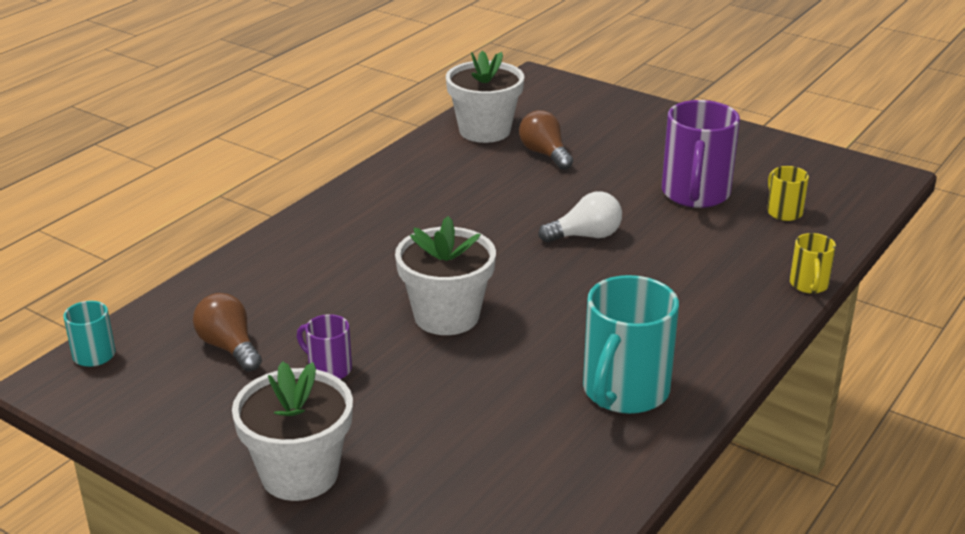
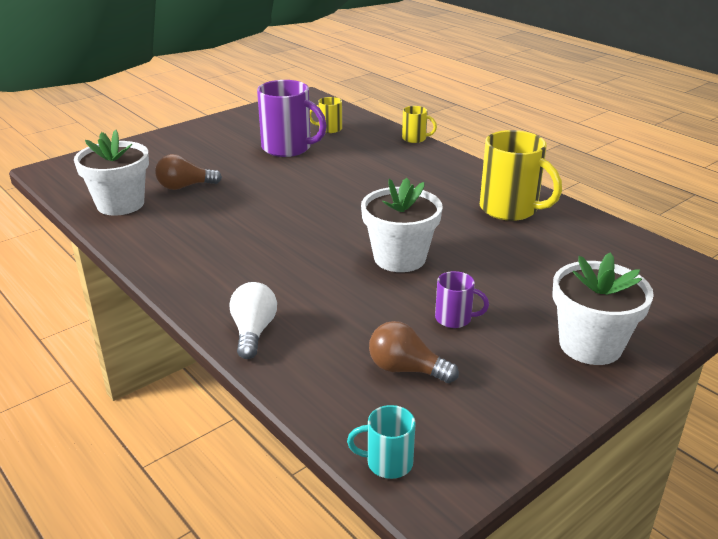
camera: 75 degrees left, 0 degrees up
(229, 347) = (406, 369): brown light bulb -> brown light bulb turned 45 degrees clockwise
(328, 369) = (455, 319): purple mug -> purple mug turned 120 degrees counterclockwise
(585, 236) = (318, 191): white light bulb -> white light bulb (253, 332)
(624, 392) = (510, 209): turquoise mug -> yellow mug

